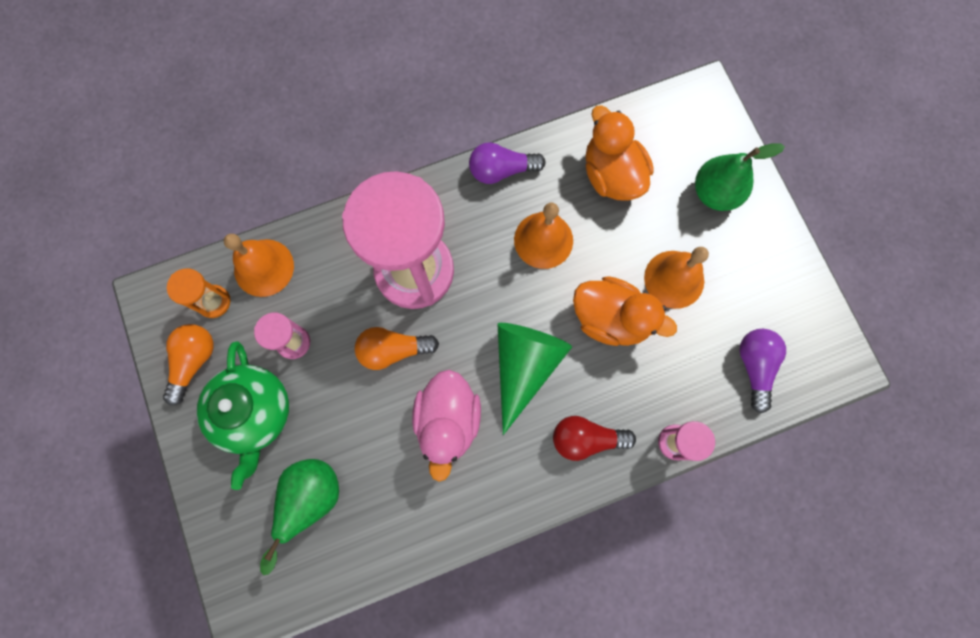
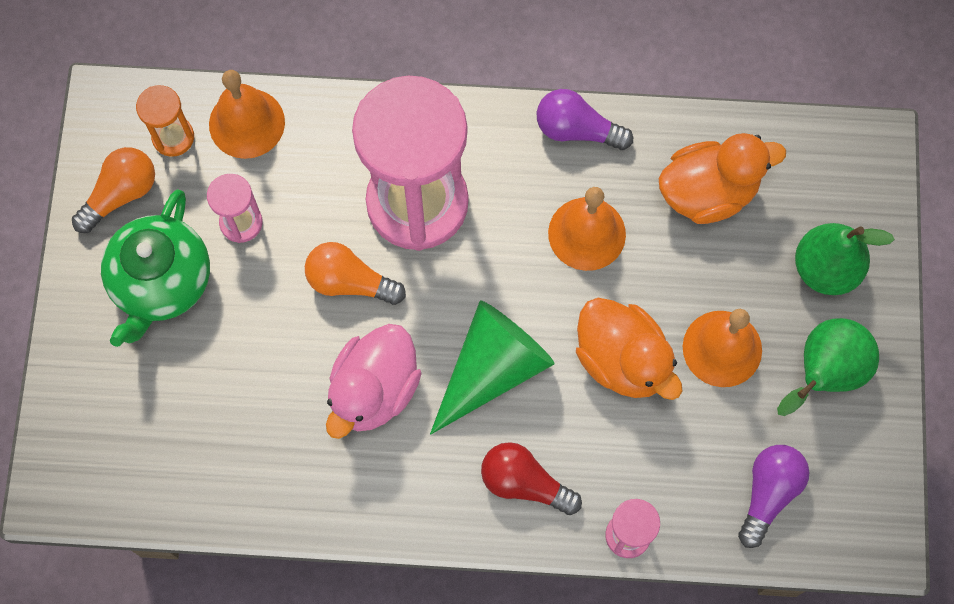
camera: 25 degrees right, 5 degrees down
(311, 498) = (180, 405): green pear -> green pear (824, 373)
(611, 175) = (708, 192): orange duck -> orange duck turned 75 degrees clockwise

